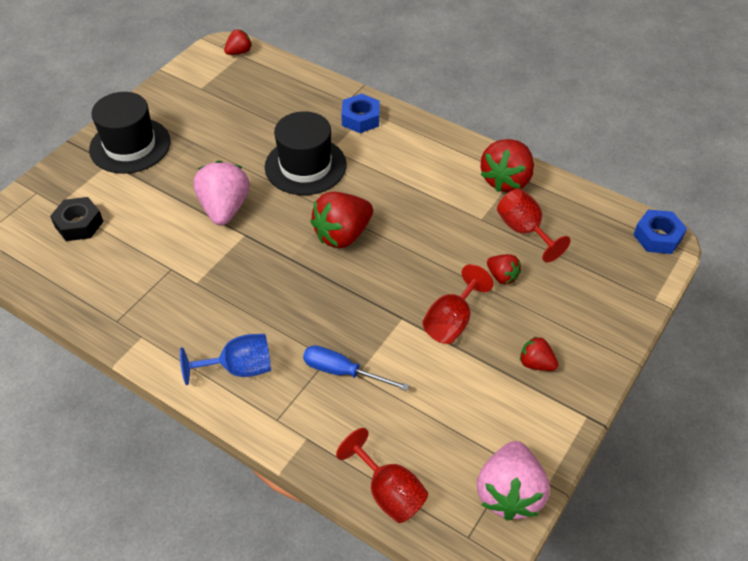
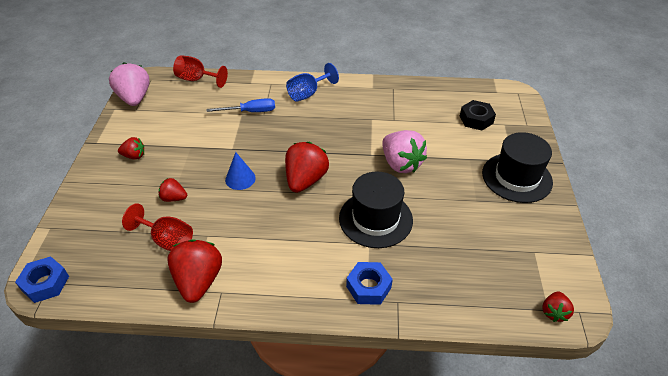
camera: 150 degrees right, 5 degrees down
(414, 269) = (240, 179): none -> blue cone
(452, 321) = (198, 158): red goblet -> none

